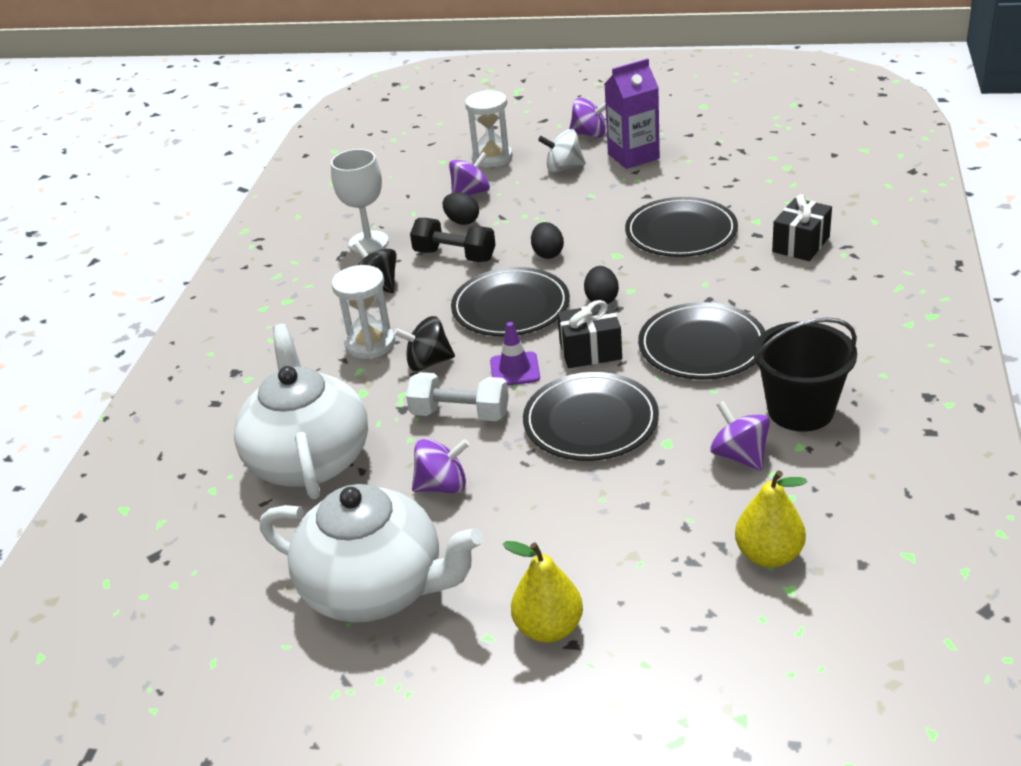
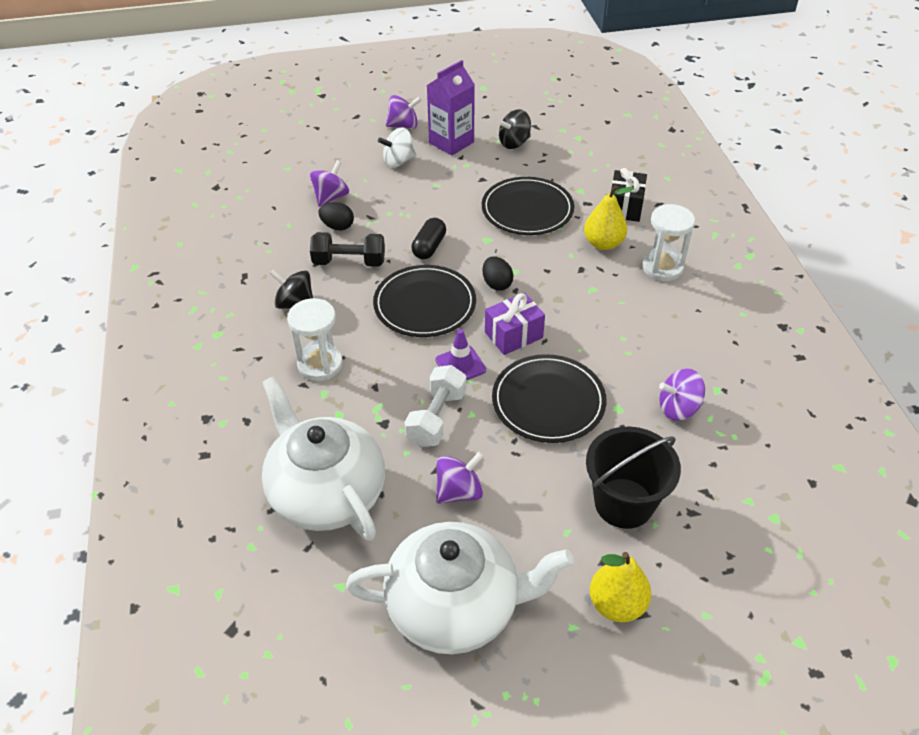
camera: 25 degrees left, 10 degrees up
(368, 242) = (263, 260): white goblet -> none
(428, 362) = (382, 373): black spinning top -> black spinning top (514, 143)
(460, 414) = (437, 418): white dumbbell -> white dumbbell turned 60 degrees counterclockwise
(492, 158) = (331, 159): white hourglass -> white hourglass (662, 268)
(548, 253) = (429, 247): black egg -> black capsule
(590, 351) = (513, 335): black gift -> purple gift
(702, 346) = (598, 313): black plate -> none
(739, 456) = (678, 408): purple spinning top -> purple spinning top turned 45 degrees counterclockwise
(768, 555) = (745, 492): yellow pear -> yellow pear (603, 243)
(800, 410) = (701, 357): black bucket -> black bucket (624, 503)

